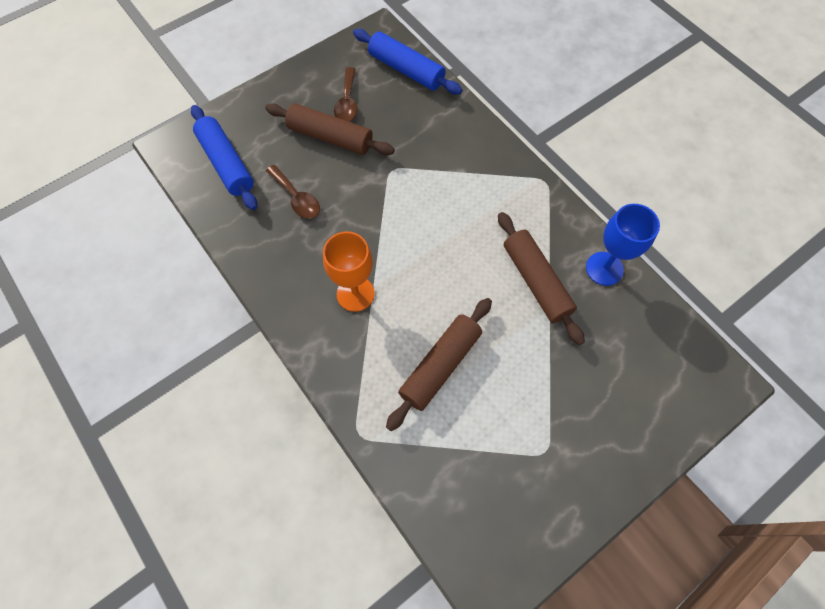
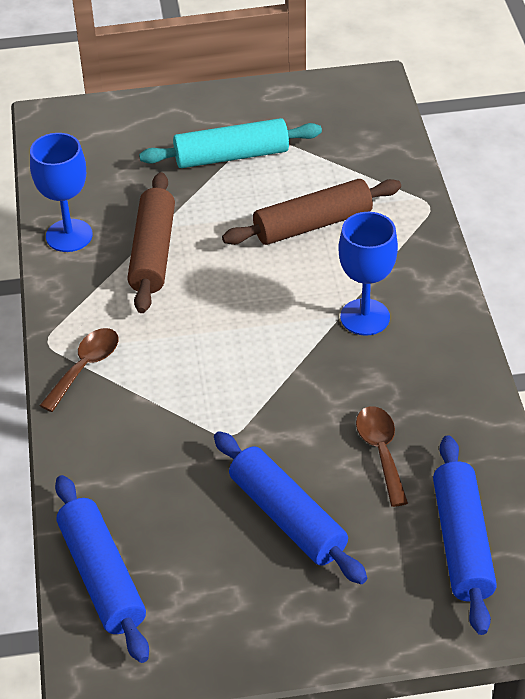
camera: 150 degrees left, 20 degrees down
(330, 137) = (288, 517): brown rolling pin -> blue rolling pin
(347, 102) = (229, 562): brown spoon -> brown spoon (85, 367)
(355, 294) = (365, 317): orange goblet -> blue goblet
(551, 413) = (231, 156): none -> turquoise rolling pin

